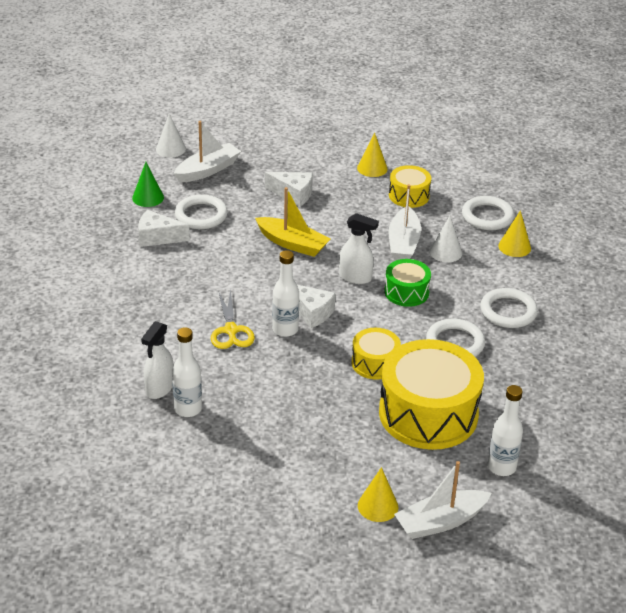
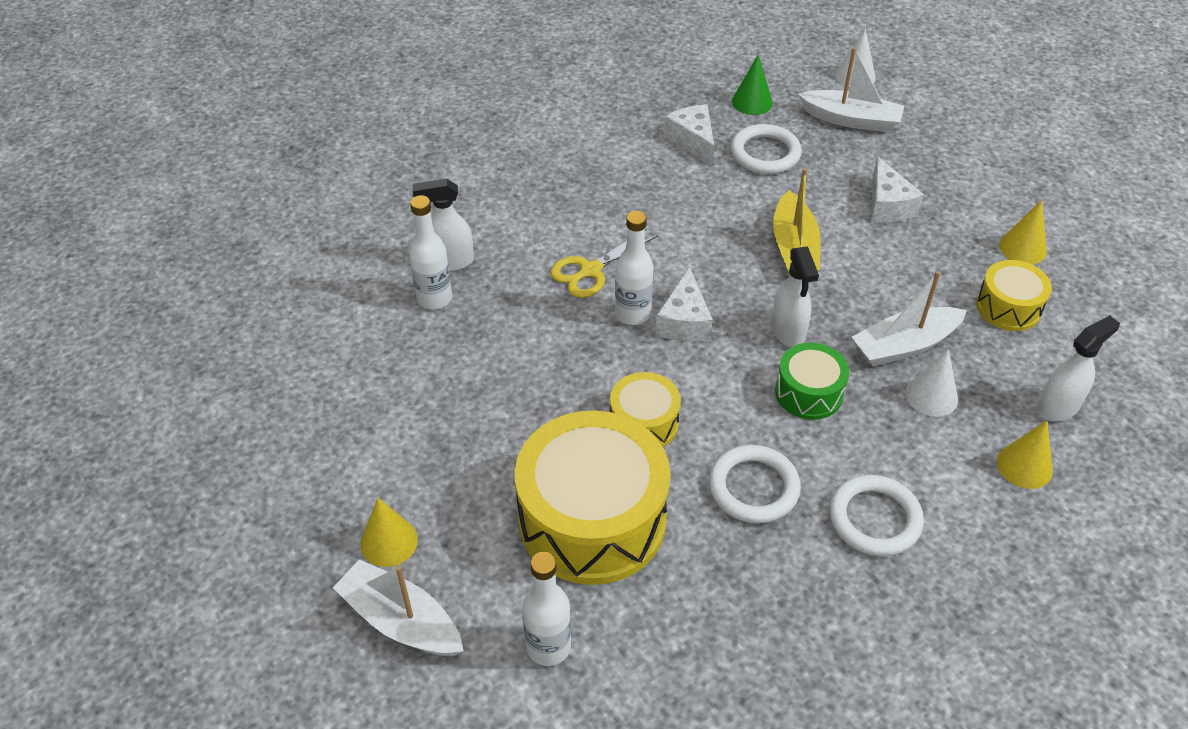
camera: 60 degrees right, 10 degrees up
(487, 216) = (1058, 407): white ring -> white spray bottle

